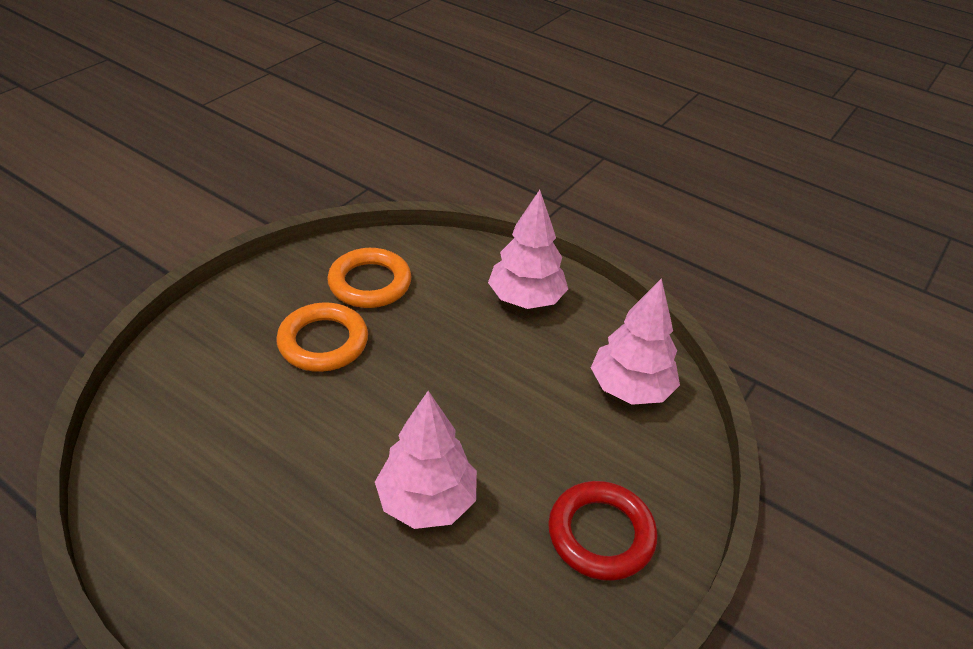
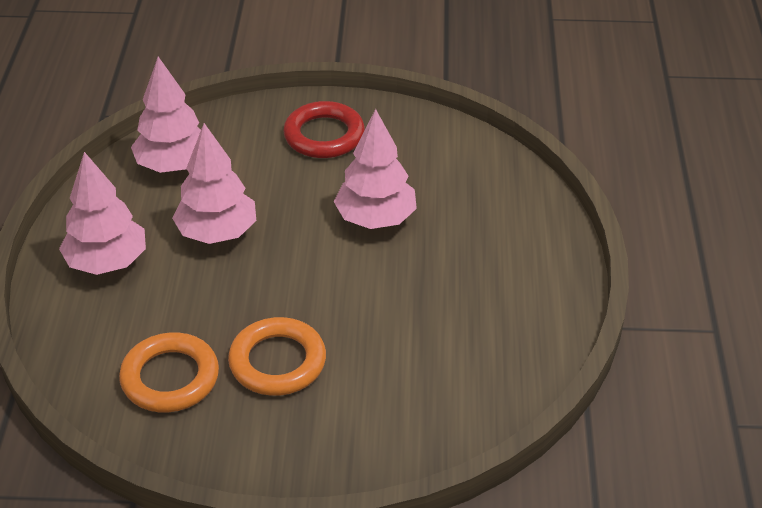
camera: 120 degrees left, 0 degrees up
(507, 375) = (217, 233): none -> pink tree

